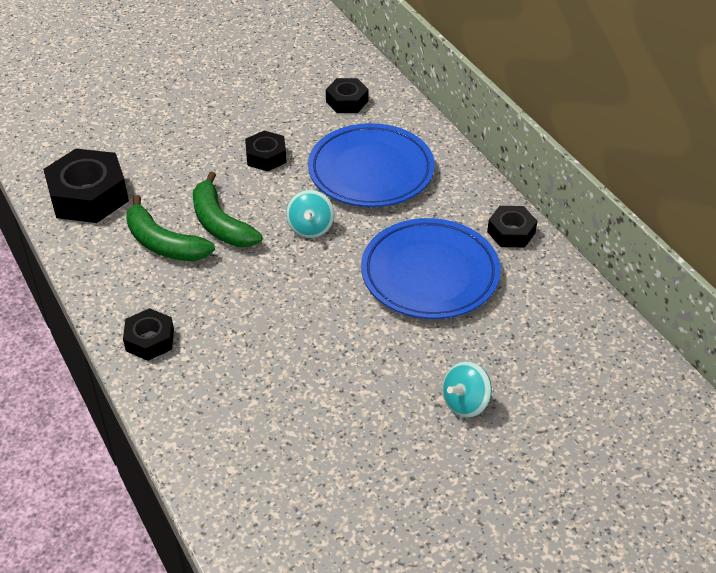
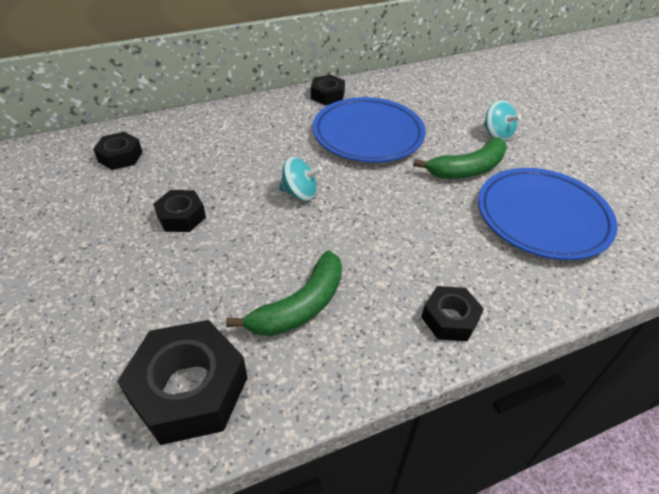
camera: 85 degrees left, 0 degrees up
(220, 224) = (278, 256): green banana -> green banana (467, 169)
(371, 171) = (232, 152): blue plate -> blue plate (542, 218)

